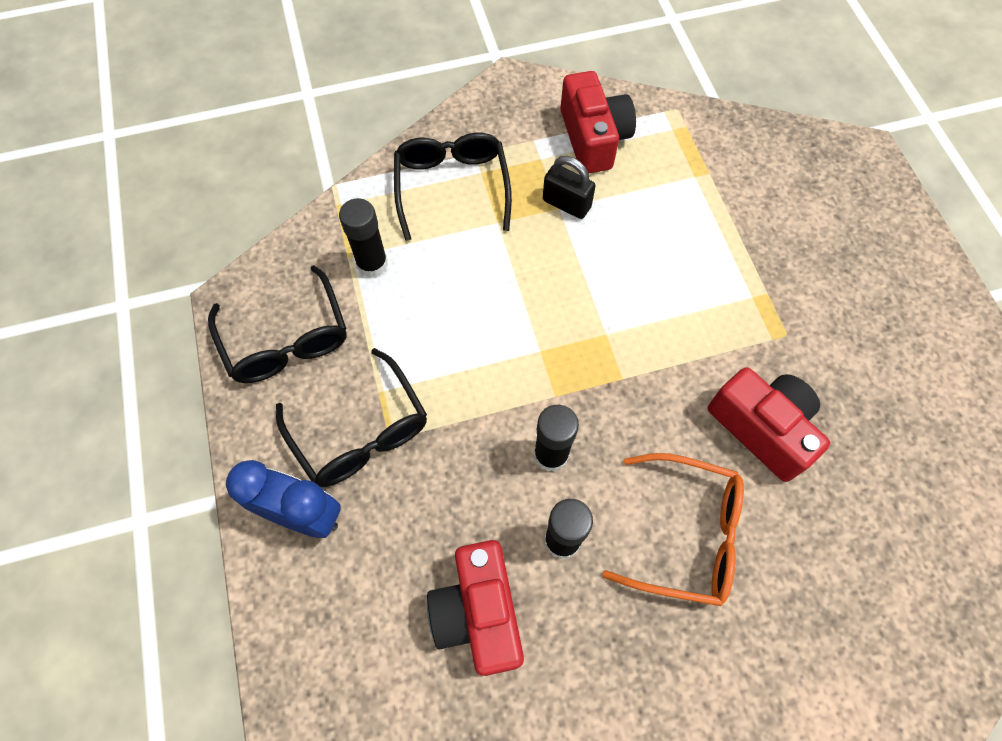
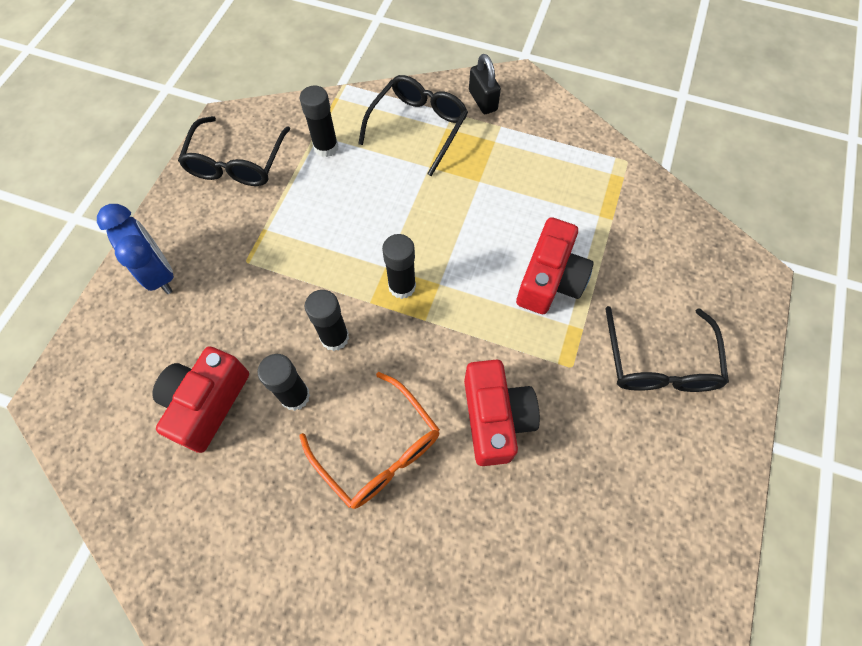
camera: 35 degrees right, 0 degrees up
(360, 432) = (232, 246): black glasses -> black glasses (659, 363)
(566, 204) = (487, 181): black padlock -> black padlock (483, 101)
(573, 359) = (402, 286): none -> black glue stick
(593, 138) = (545, 148): red camera -> red camera (550, 279)

